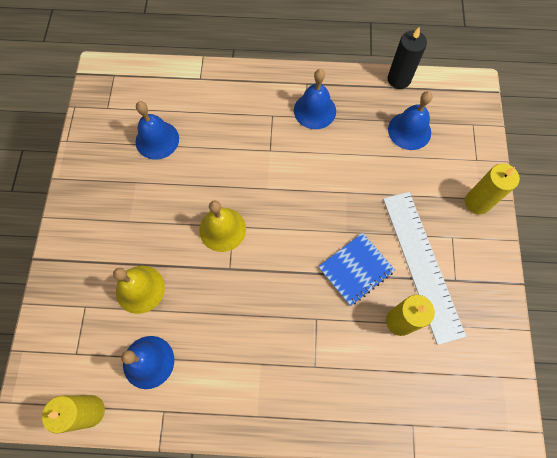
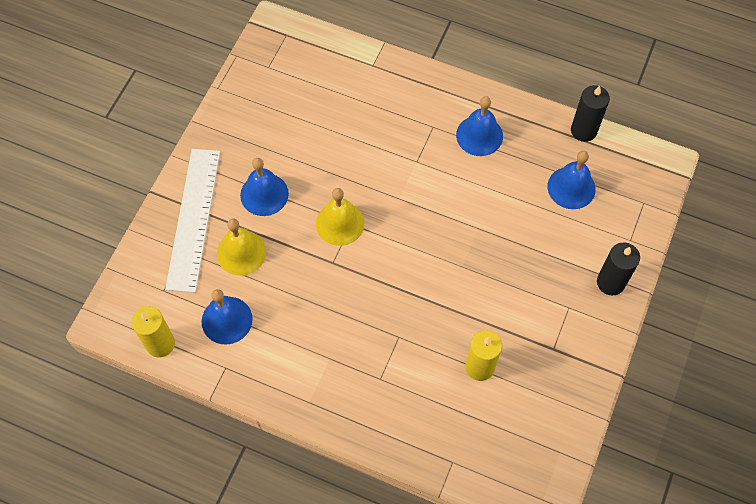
camera: 20 degrees right, 5 degrees down
(157, 140) = (307, 115): blue bell -> blue bell (264, 194)
(356, 269) = (457, 305): blue notebook -> none
(422, 264) = (525, 322): white ruler -> white ruler (193, 219)
(477, 202) = (610, 282): yellow candle -> black candle

